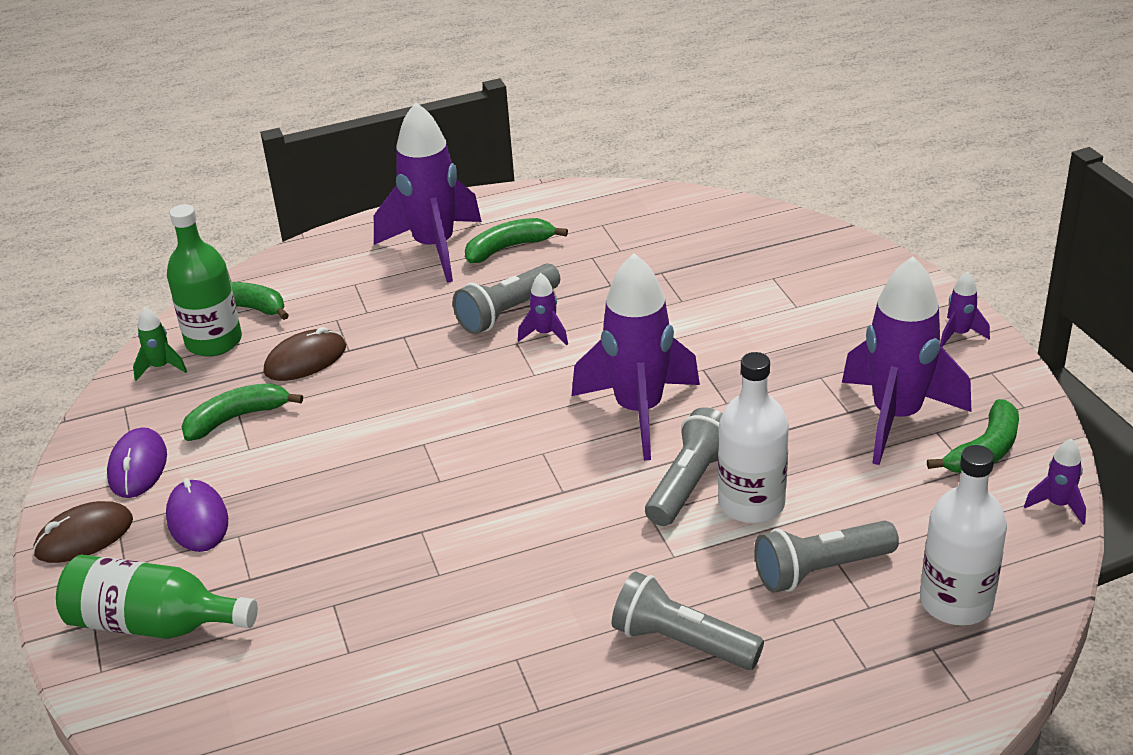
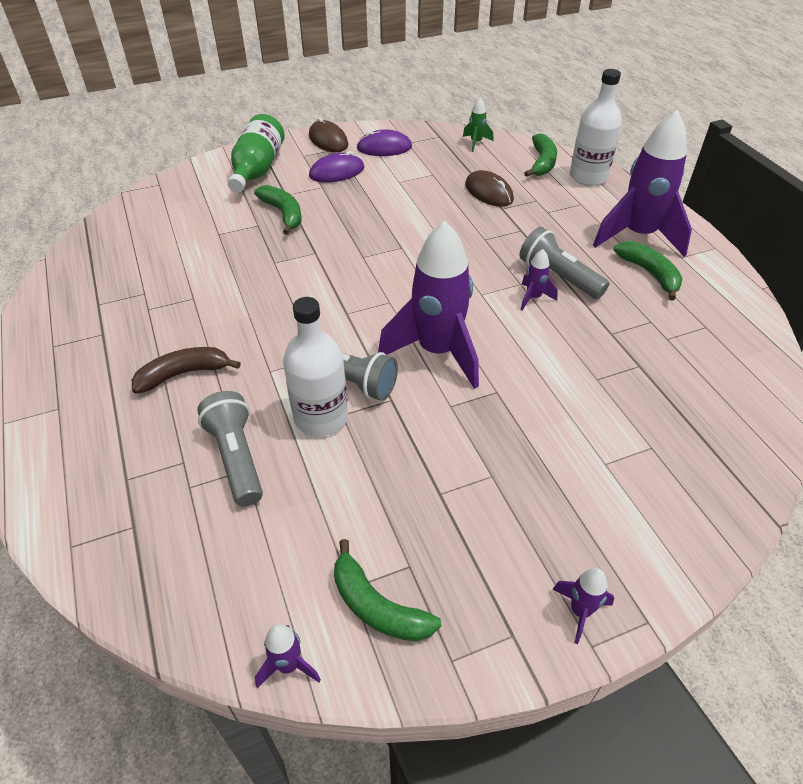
camera: 85 degrees right, 10 degrees up
(214, 341) = (504, 157): green bottle -> none
(237, 418) = (427, 174): green banana -> green banana (283, 214)
(681, 642) = (184, 374): grey flashlight -> brown banana
(896, 417) = (431, 532): purple rocket -> none
(956, 602) = (178, 551): white bottle -> white bottle (588, 177)

